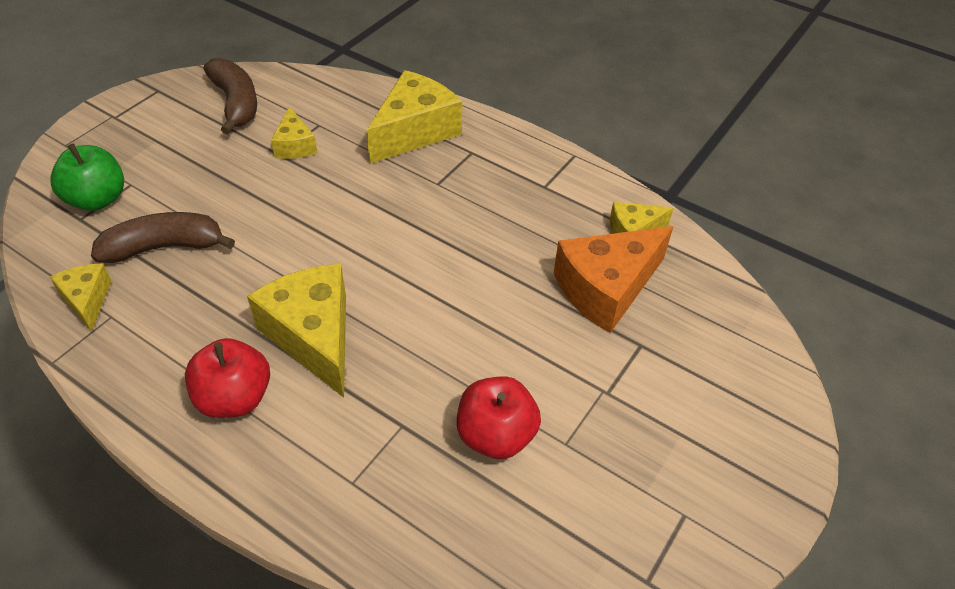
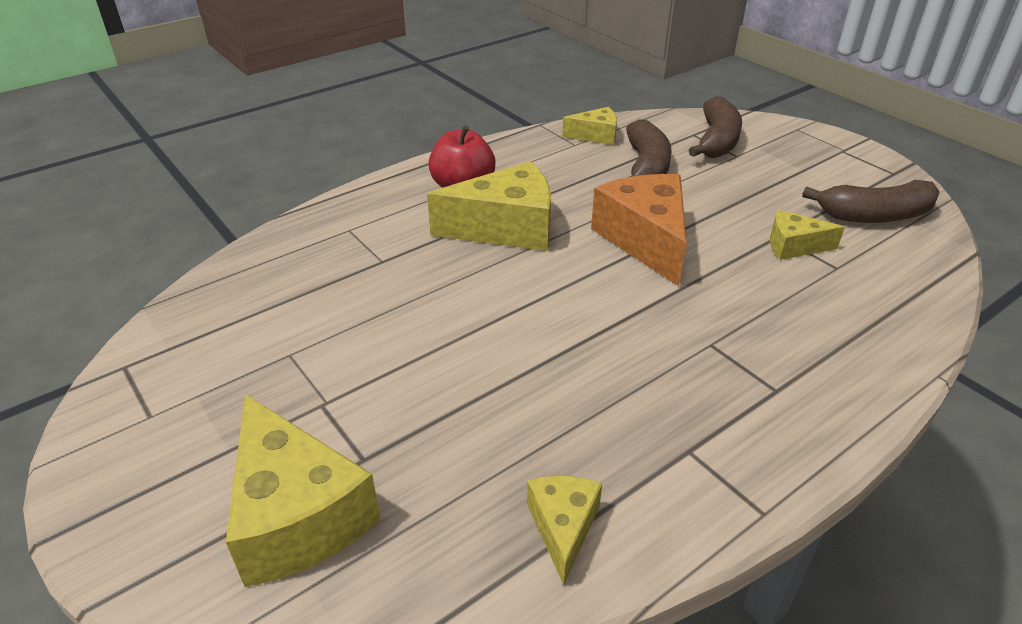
camera: 110 degrees right, 10 degrees down
(97, 199) = (717, 141): green apple -> brown banana
(414, 131) = (825, 343): yellow cheese -> yellow cheese (297, 515)
(496, 435) = (332, 310): red apple -> none
(606, 289) = (466, 455): orange cheese -> orange cheese (645, 240)

